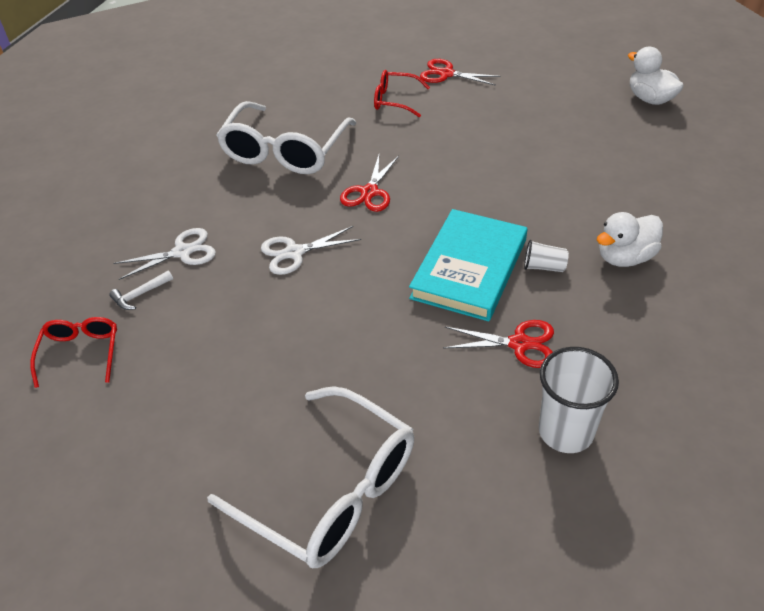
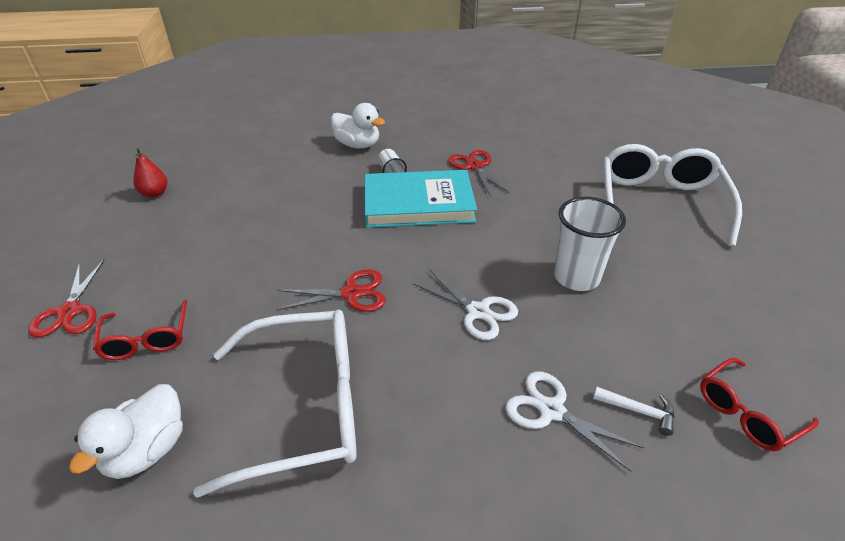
camera: 120 degrees left, 5 degrees down
(566, 432) = (525, 139): white cup -> white cup (576, 277)
(586, 112) = (155, 193): none -> red pear
(650, 99) = (125, 165): white duck -> white duck (147, 450)

